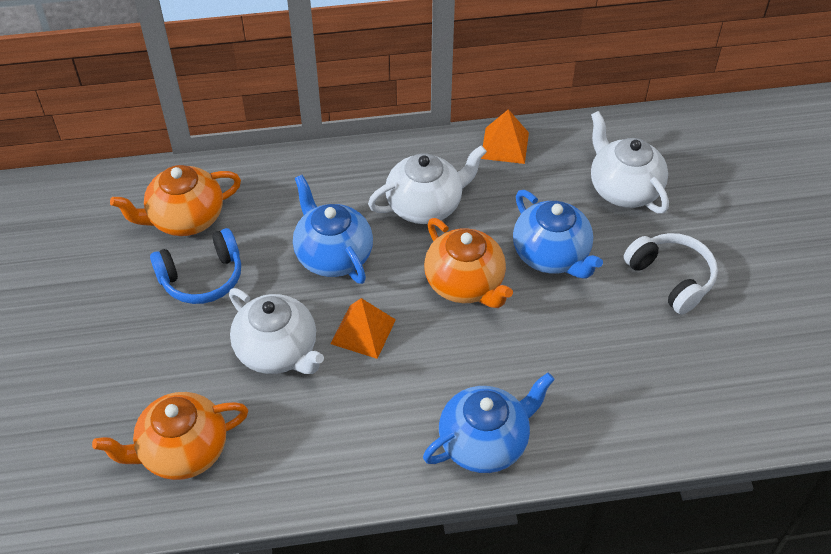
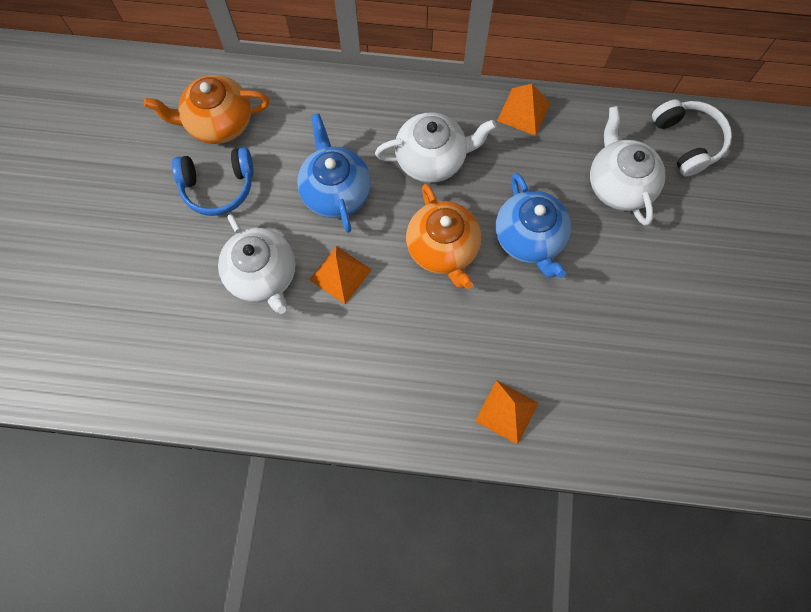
camera: 15 degrees right, 20 degrees up
(182, 451) = (161, 350): orange teapot -> none
(485, 442) = (412, 409): blue teapot -> none
(587, 421) = (507, 411): none -> orange pyramid
(671, 278) = (631, 289): white headphones -> white headphones (687, 142)

